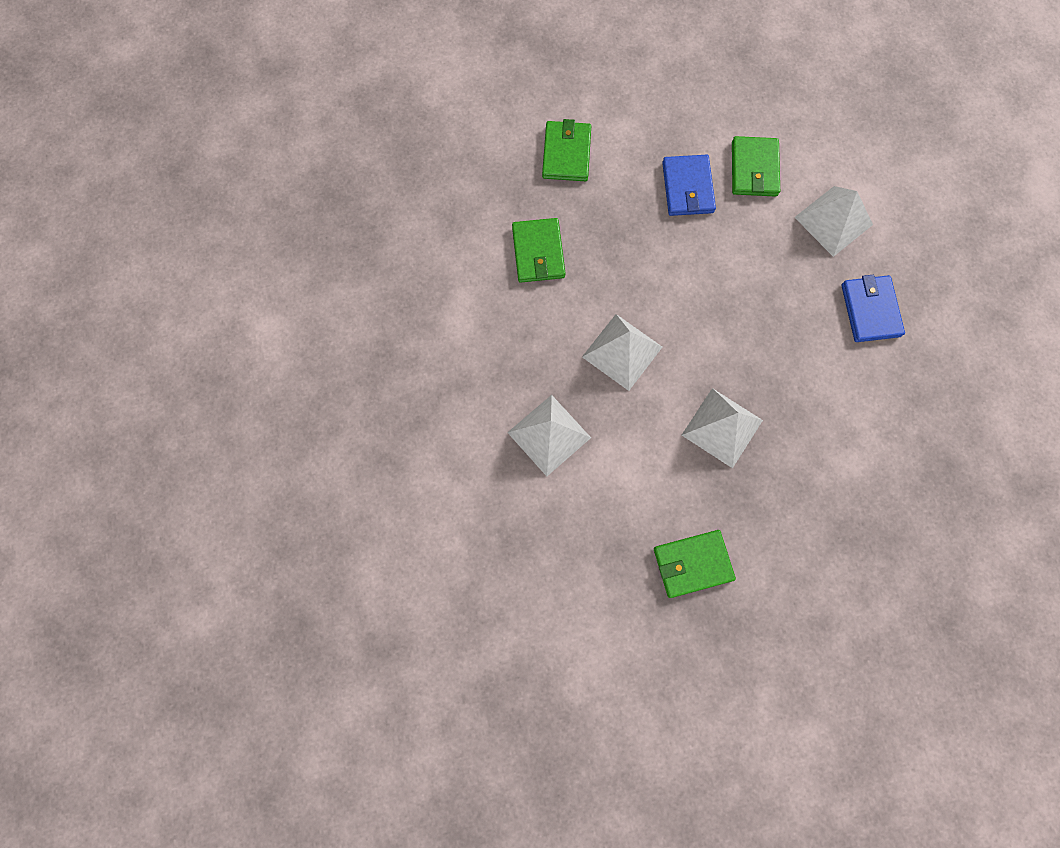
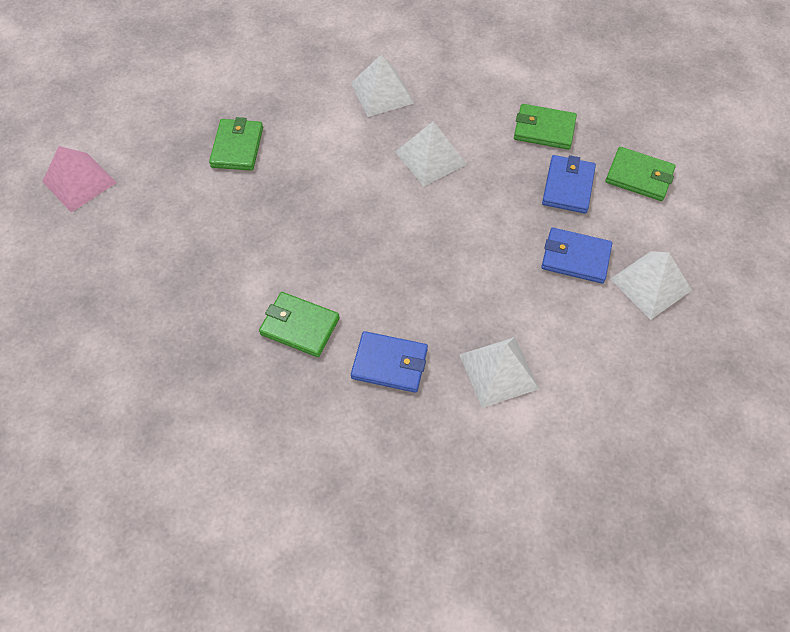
camera: 110 degrees right, 15 degrees down
(605, 213) = (568, 186): none -> blue wallet
(722, 427) = (333, 203): white pyramid -> white pyramid (650, 284)
(754, 169) = (580, 322): green wallet -> green wallet (299, 326)
(816, 724) = (79, 182): none -> pink pyramid

